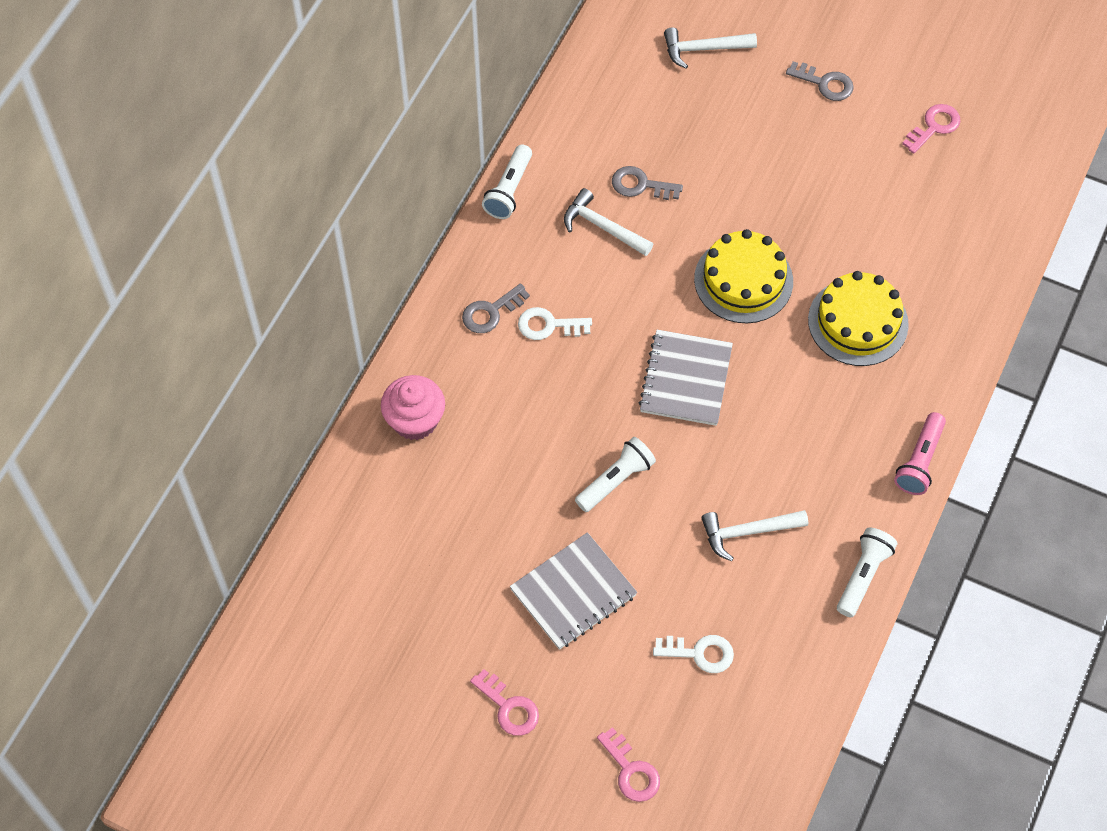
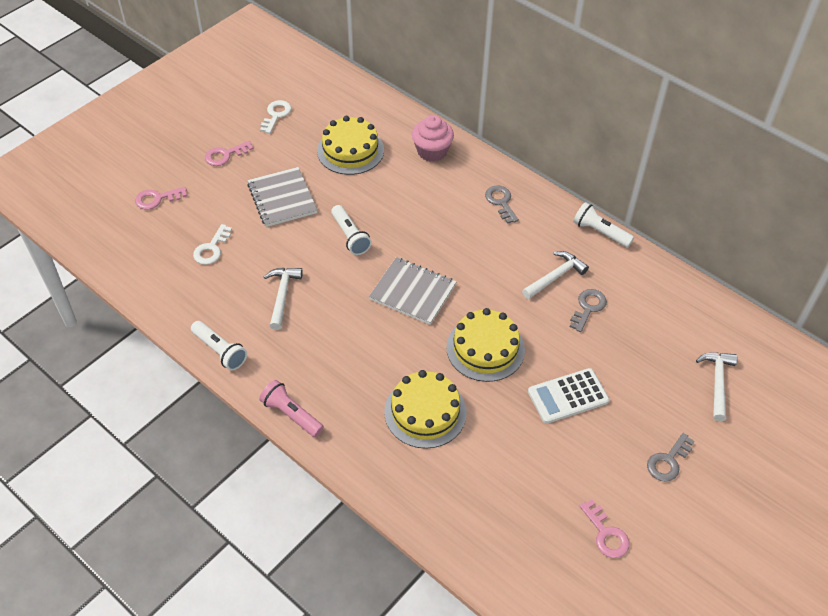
camera: 105 degrees right, 10 degrees down
(445, 530) = (350, 150): none -> yellow cake
(548, 325) = (481, 229): white key -> white key (276, 115)
(778, 185) = (568, 396): none -> white calculator

